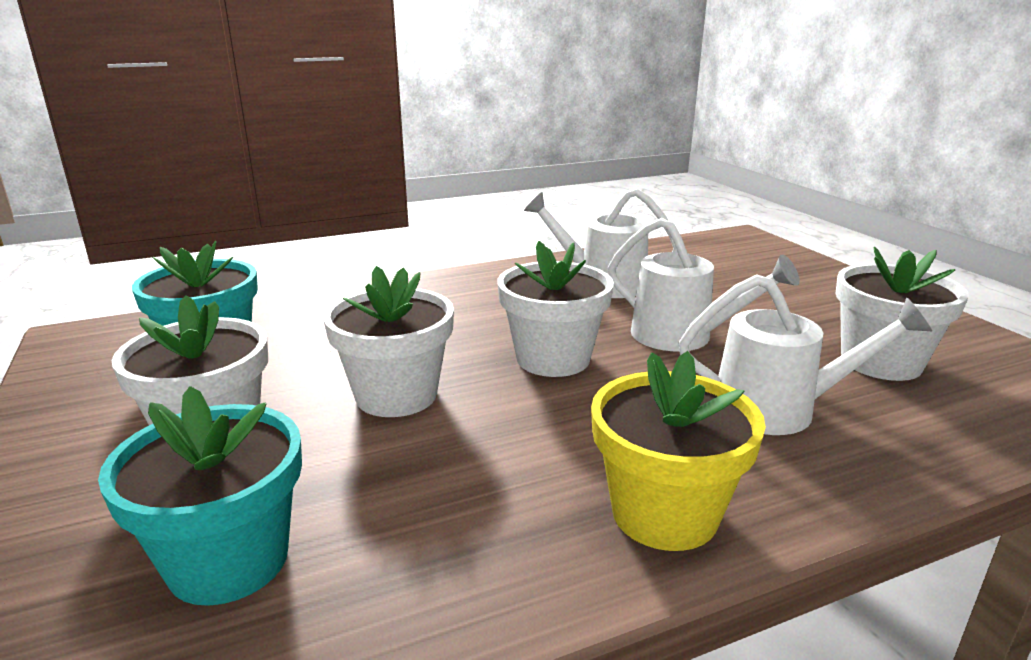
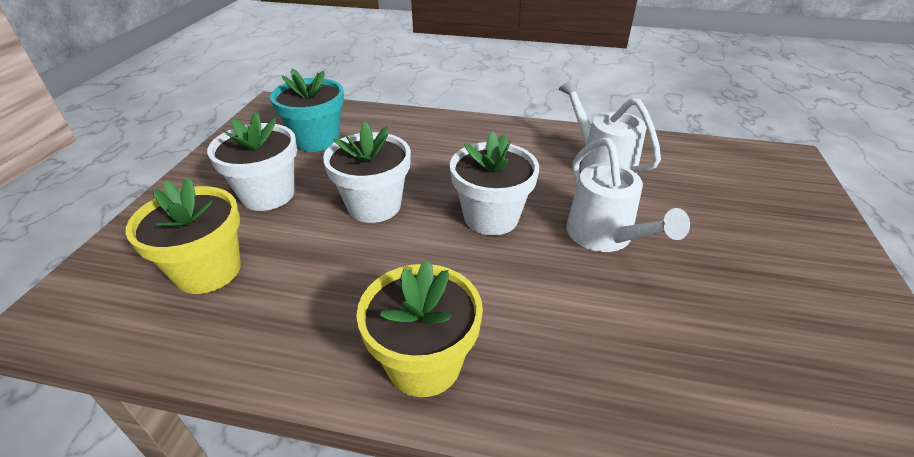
camera: 35 degrees right, 15 degrees up
(228, 561) = (208, 271): turquoise flower pot -> yellow flower pot
(780, 409) = (601, 331): white watering can -> none
(881, 362) = (751, 333): white flower pot -> none

